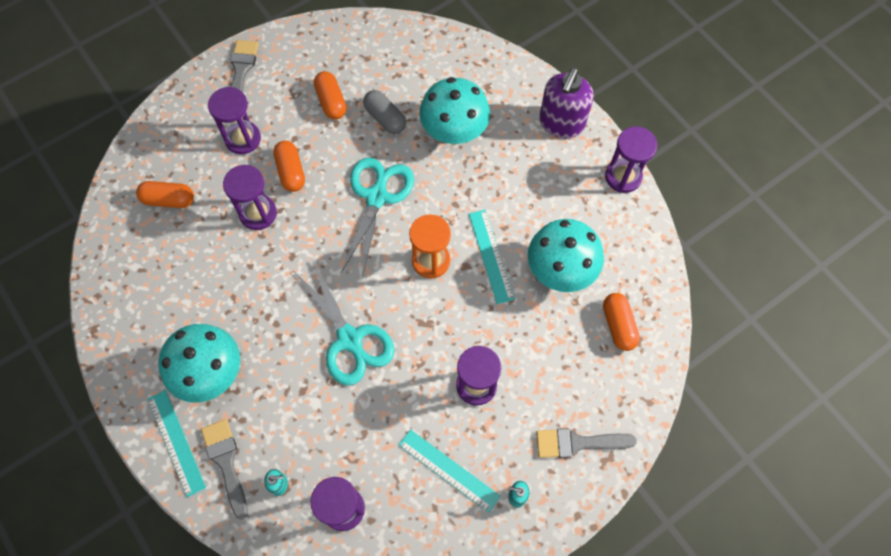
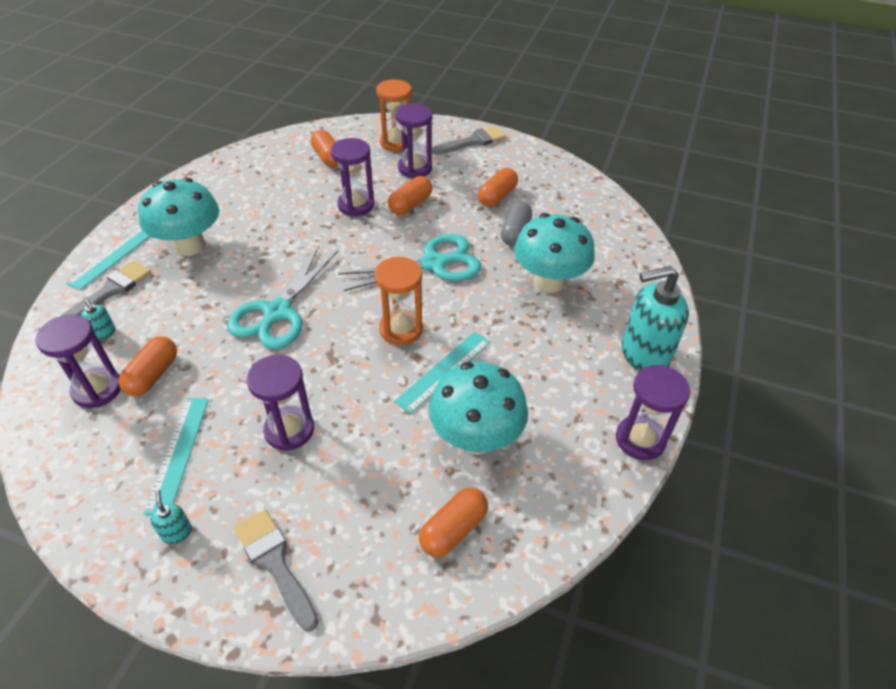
camera: 55 degrees right, 20 degrees down
(192, 132) = (396, 143): none -> orange hourglass
(356, 461) = (153, 375): none -> orange capsule
(561, 123) = (644, 354): purple soap dispenser -> turquoise soap dispenser

